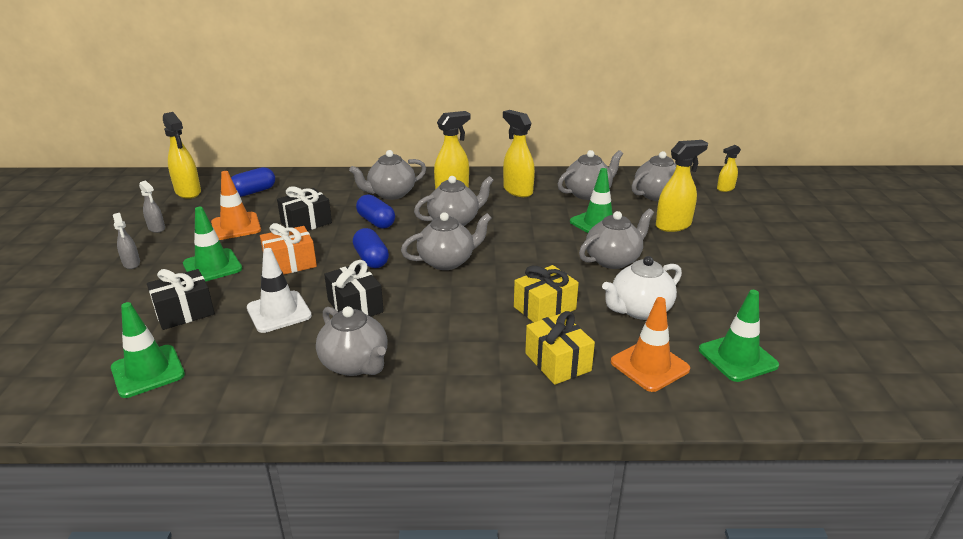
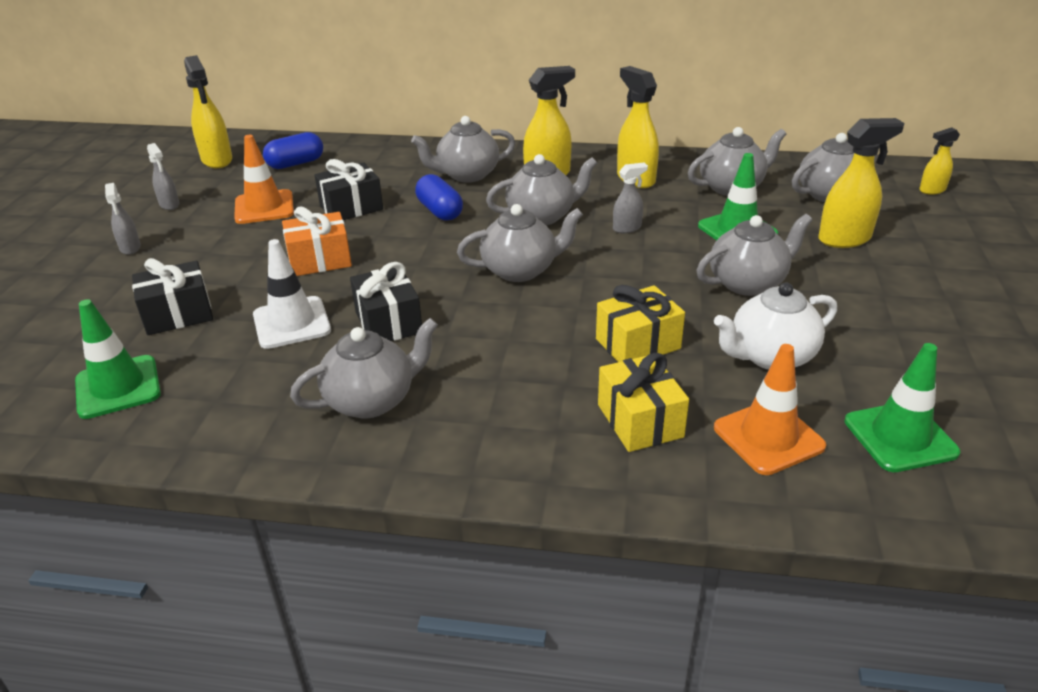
camera: 10 degrees right, 5 degrees up
(212, 266) = (224, 257): green traffic cone -> none
(355, 364) = (372, 400): grey teapot -> grey teapot turned 90 degrees counterclockwise
(371, 259) = (422, 260): blue capsule -> none
(519, 226) = (627, 228): none -> grey spray bottle

